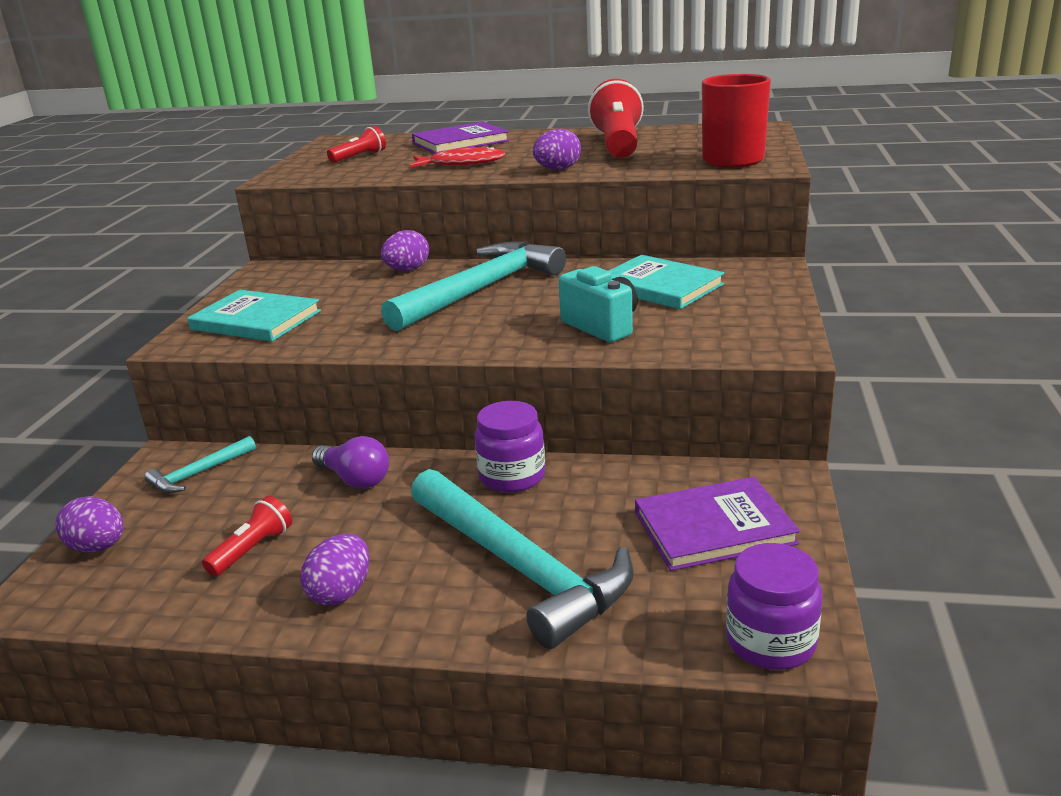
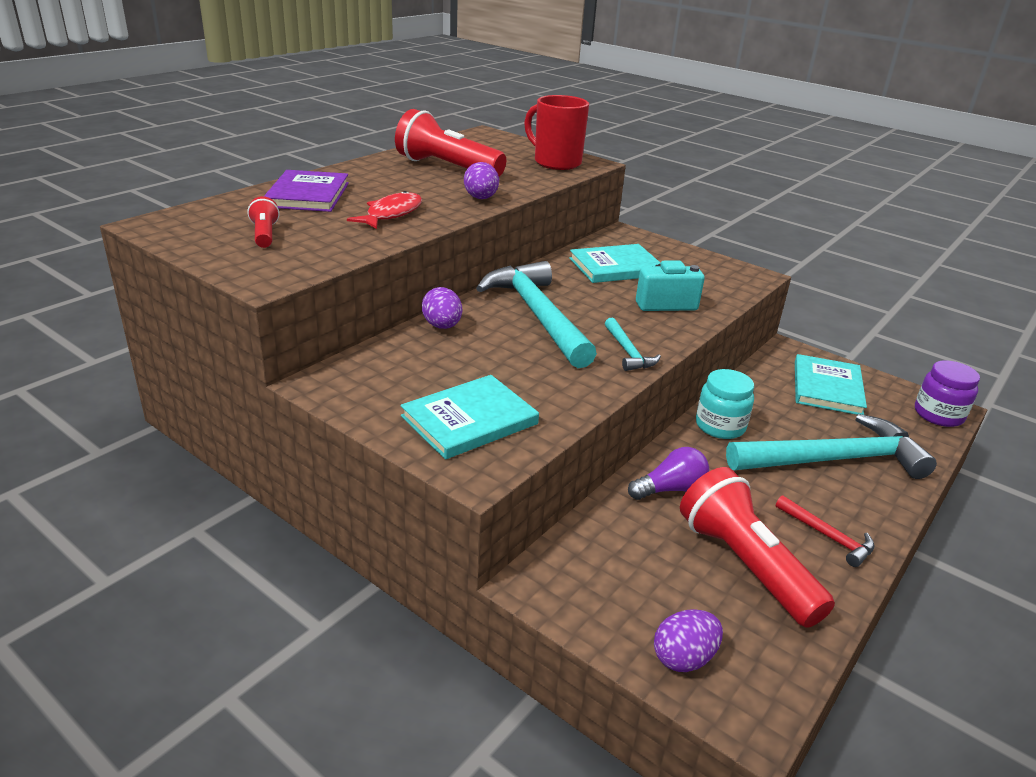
camera: 65 degrees left, 5 degrees up
(198, 473) = (588, 569): turquoise hammer -> turquoise hammer (628, 352)
(252, 549) = (745, 565): red flashlight -> red flashlight, size x2.06
(341, 592) = (828, 537): purple egg -> red hammer
(512, 476) = (720, 426): purple jar -> turquoise jar
(714, 528) = (827, 388): purple book -> turquoise book

